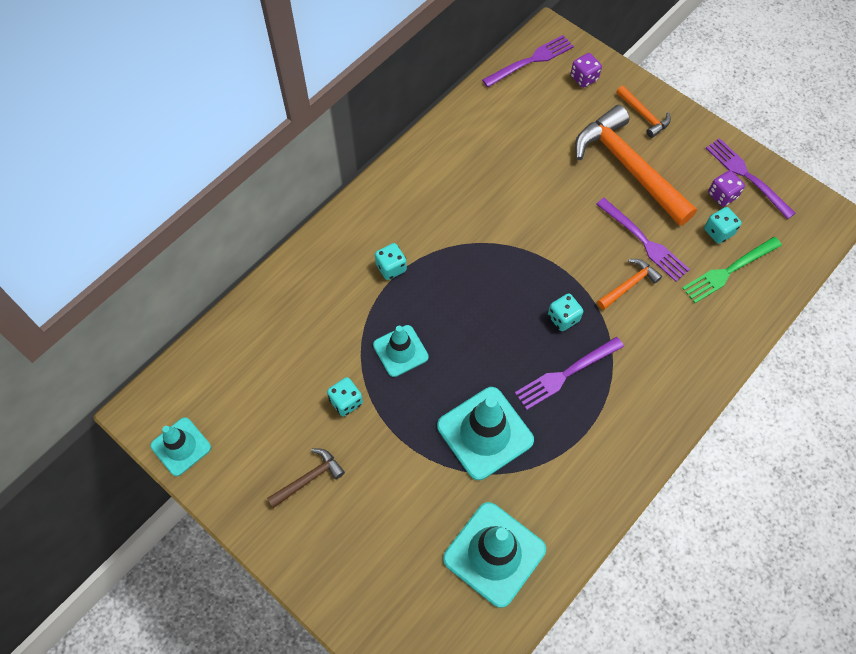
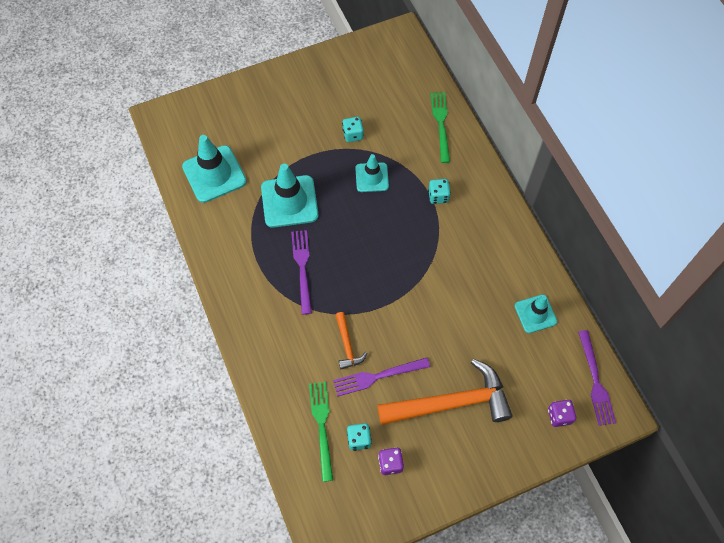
camera: 115 degrees right, 0 degrees up
(181, 446) = (370, 45): turquoise traffic cone -> turquoise traffic cone (535, 314)
(281, 305) = (440, 123): none -> green fork
(309, 478) = (314, 99): brown hammer -> none
(563, 318) = (344, 287): turquoise dice -> none
(644, 115) = (498, 445): orange hammer -> none
(746, 175) = (400, 496): purple fork -> none

